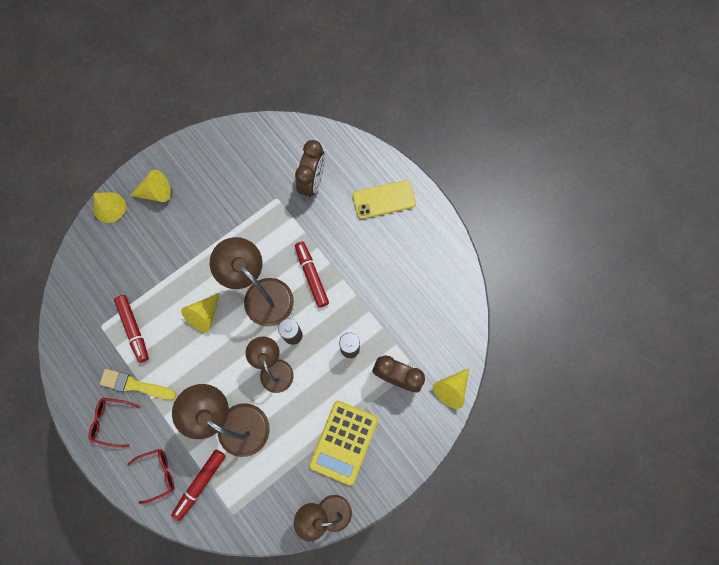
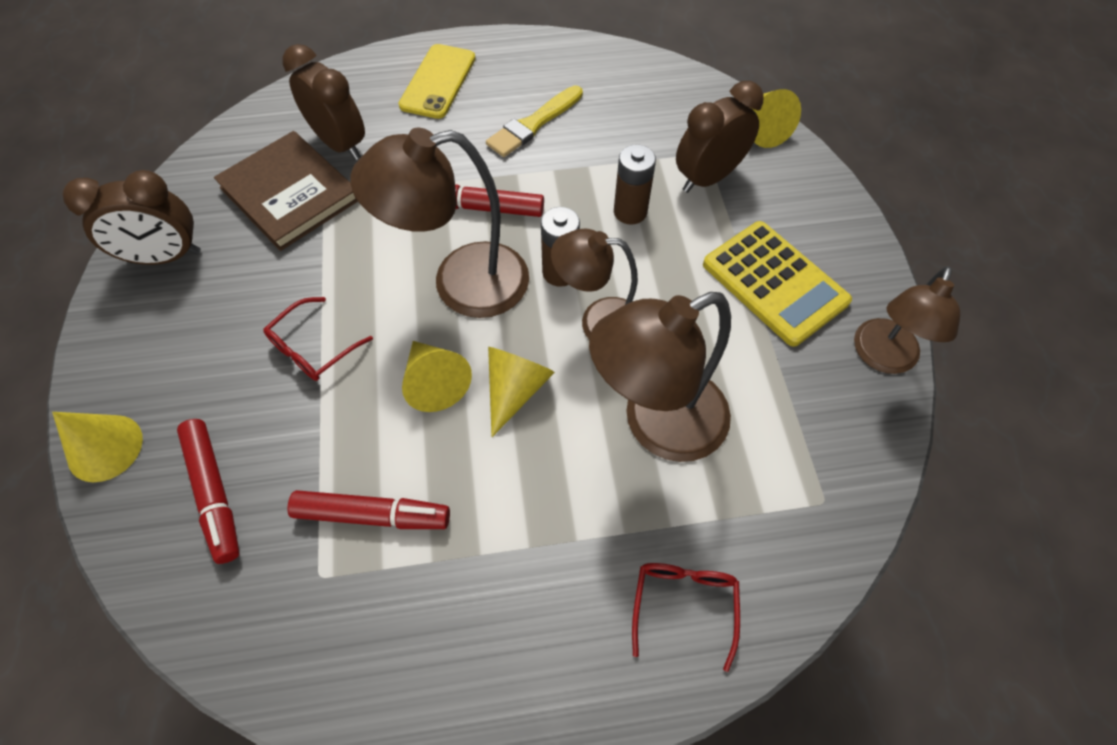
camera: 60 degrees left, 15 degrees down
(111, 421) = (527, 650): red glasses -> red glasses (313, 348)
(135, 385) = (483, 565): yellow brush -> yellow brush (533, 124)
(155, 192) = (153, 357): yellow cone -> yellow cone (515, 389)
(200, 483) = (741, 532): red marker -> red marker (214, 492)
(205, 156) = (165, 257): none -> brown clock
(269, 182) = (290, 194): none -> brown book

